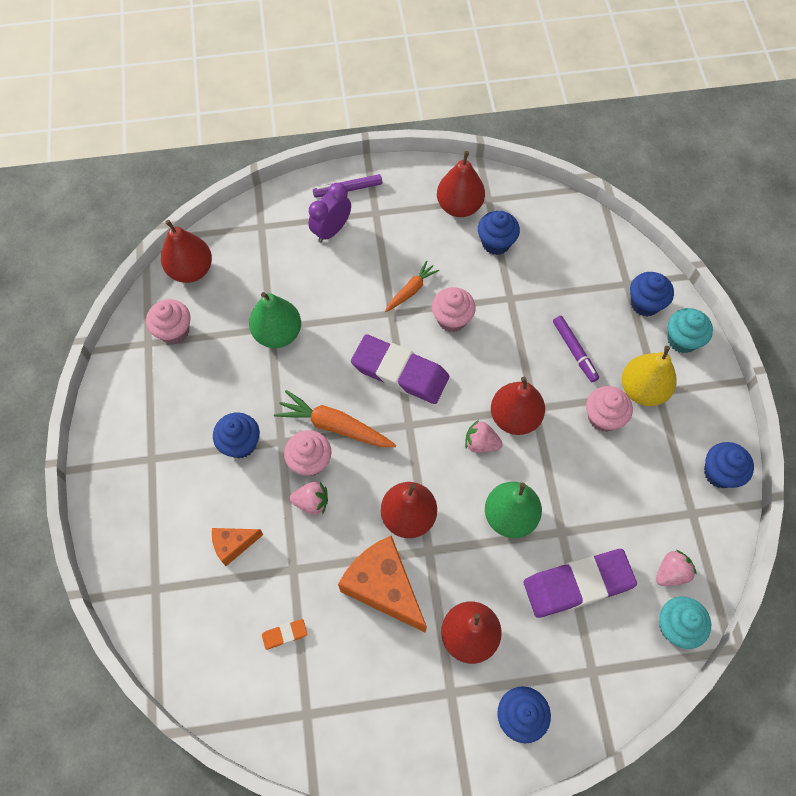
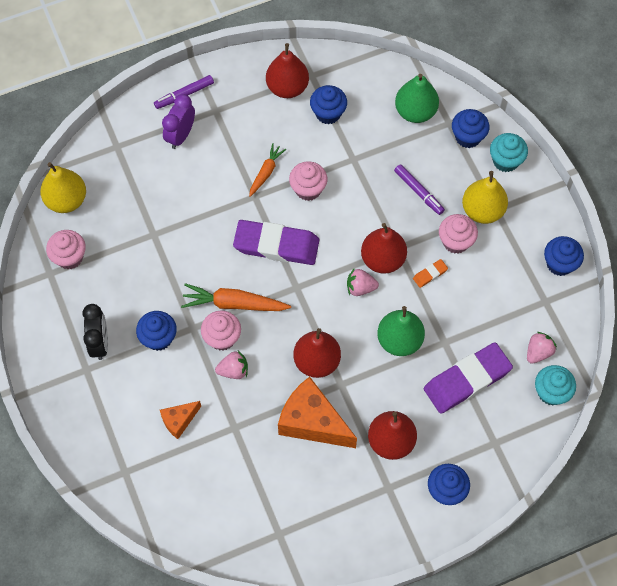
camera: 15 degrees left, 0 degrees up
(175, 432) = (100, 343): none -> black clock
(191, 270) = (66, 200): red pear -> yellow pear
(278, 333) = (161, 237): green pear -> green pear (415, 111)
(284, 634) = (243, 479): orange eraser -> orange eraser (430, 274)

